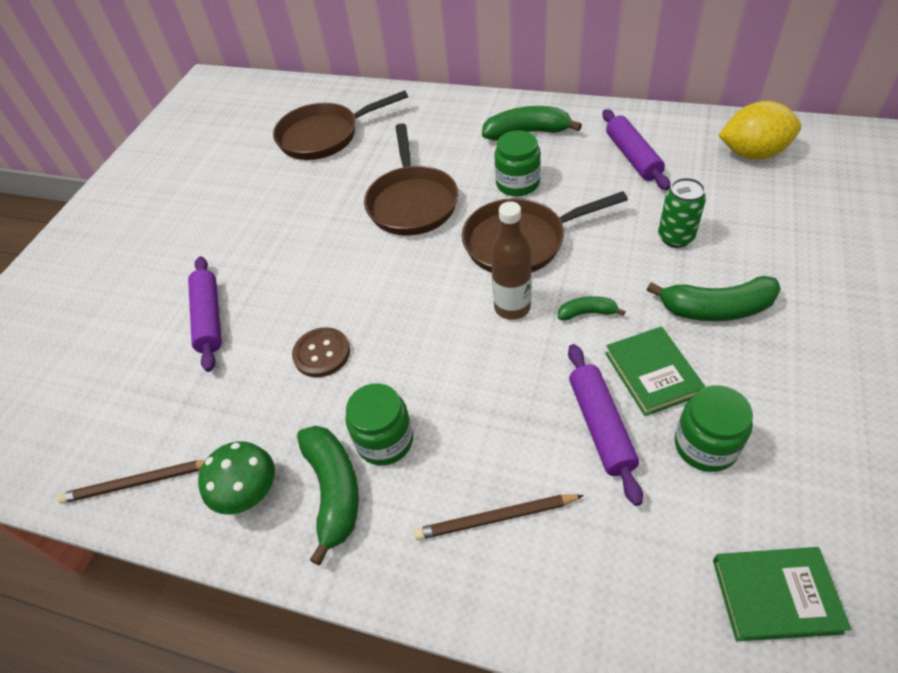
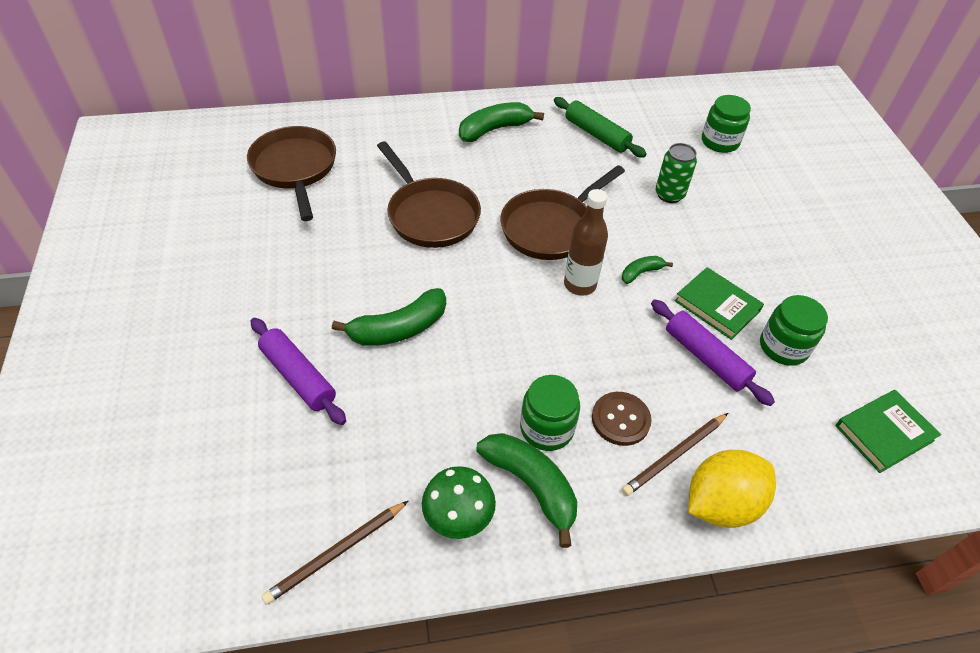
camera: 35 degrees left, 0 degrees up
(322, 353) = (438, 374): brown button -> brown button (620, 419)
(324, 136) = (295, 169): brown pan -> brown pan turned 120 degrees clockwise
(517, 183) = (515, 177): green jar -> green jar (720, 142)
(633, 157) = (596, 135): purple rolling pin -> green rolling pin
(716, 309) = (731, 243): green banana -> green banana (399, 329)
(752, 153) = (684, 115): yellow lemon -> yellow lemon (721, 503)

